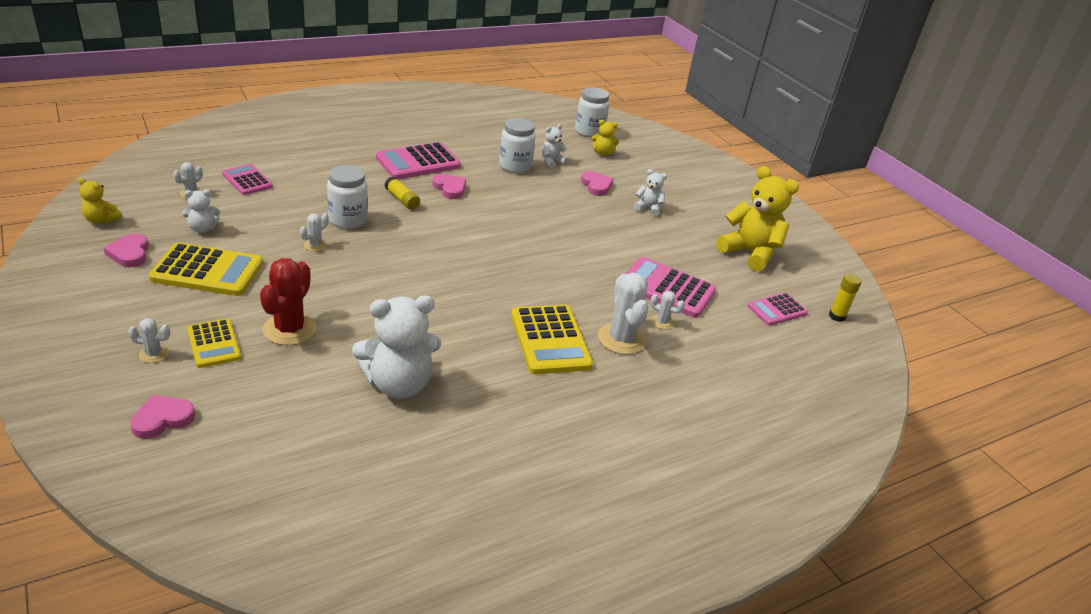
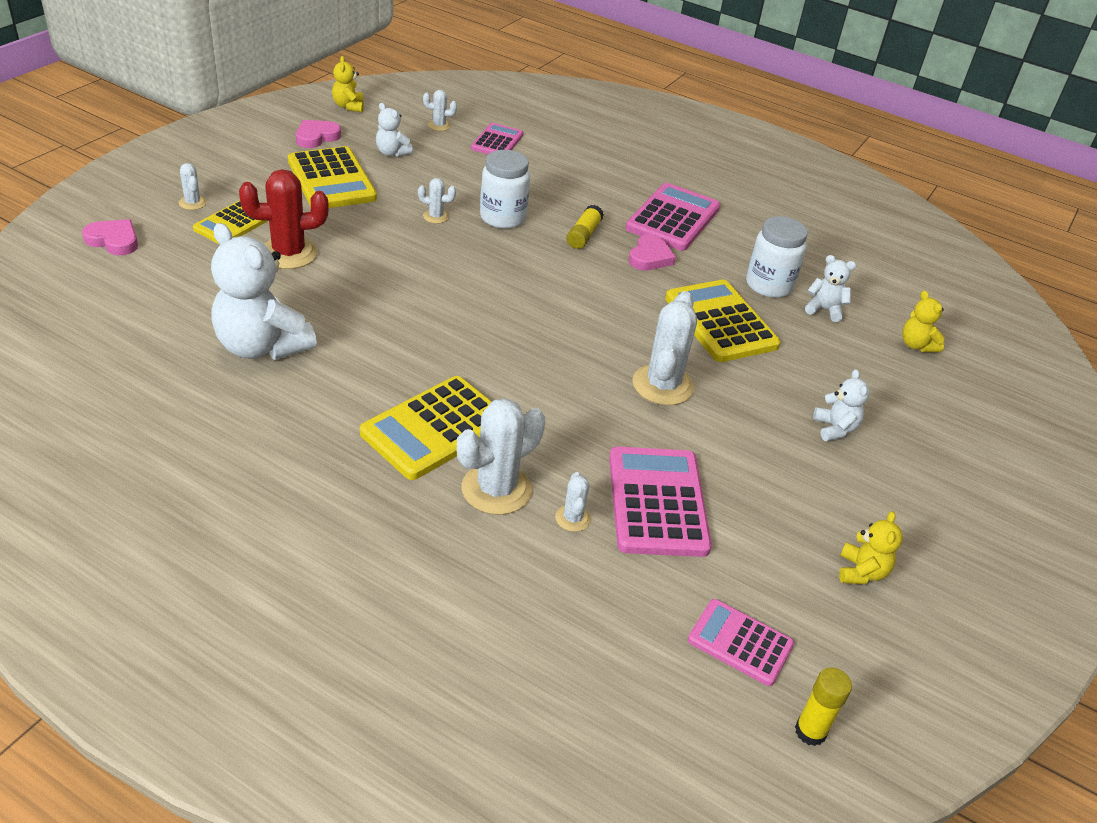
camera: 60 degrees right, 5 degrees up
(418, 162) = (673, 218): pink calculator -> pink calculator turned 90 degrees clockwise
(534, 197) = (720, 322): none -> yellow calculator
(574, 242) = (662, 385): none -> white cactus
(589, 132) = (953, 317): white jar -> none
(596, 186) = (822, 364): pink heart -> none
(750, 253) = (861, 572): yellow teddy bear -> yellow teddy bear, size x0.49

